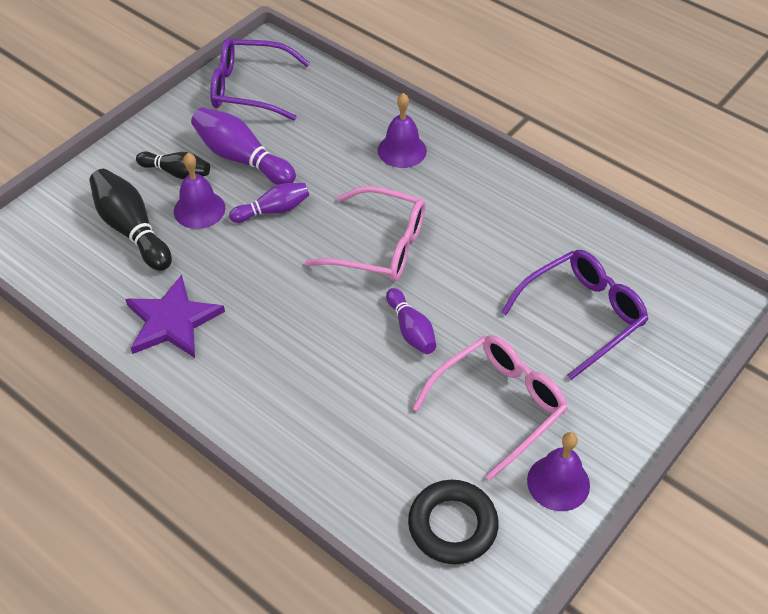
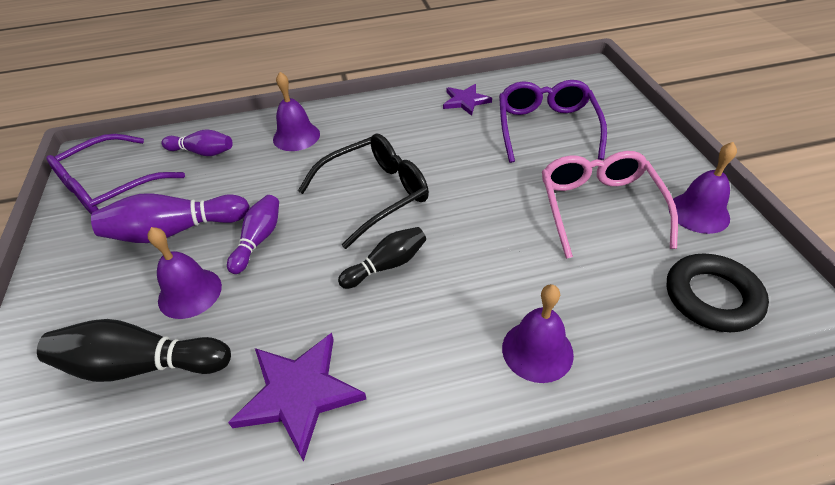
camera: 50 degrees left, 5 degrees down
(177, 172) = (124, 286): black bowling pin -> black bowling pin (387, 265)
(306, 432) = (537, 351): none -> purple bell
(379, 246) = (374, 195): pink glasses -> black glasses
(411, 330) = (479, 219): purple bowling pin -> purple bowling pin (202, 152)
(566, 233) = (465, 101): none -> purple star

